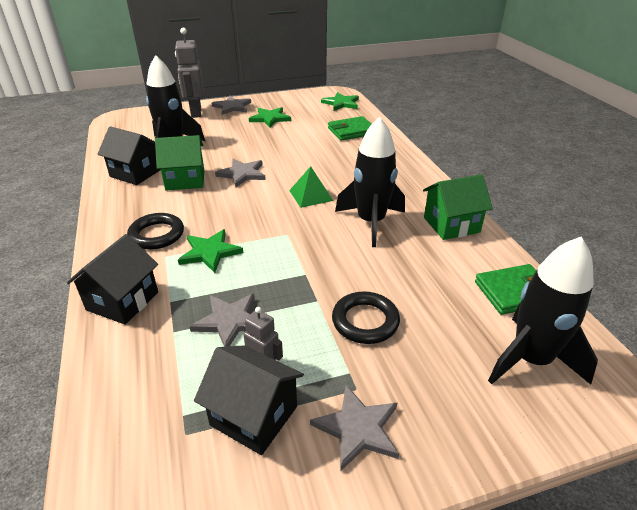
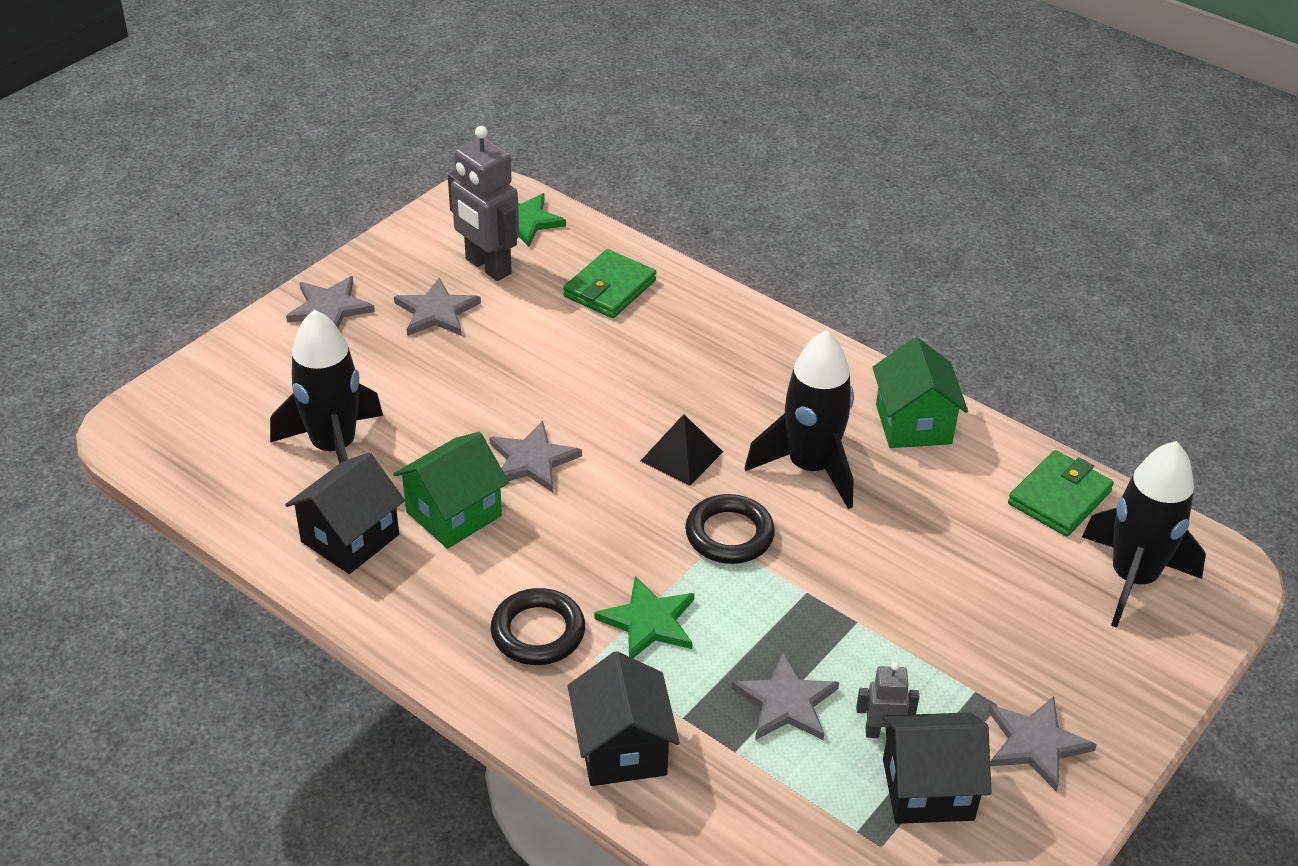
camera: 35 degrees left, 5 degrees up
(135, 173) = (350, 538): black house -> black house turned 45 degrees counterclockwise
(195, 113) = (276, 351): grey robot -> grey robot (487, 267)
(270, 118) = (437, 312): green star -> grey star
(311, 195) = (682, 456): green pyramid -> black pyramid
(365, 321) = (936, 620): black ring -> black ring (729, 534)
(451, 225) = (913, 424): green house -> green house turned 45 degrees counterclockwise

